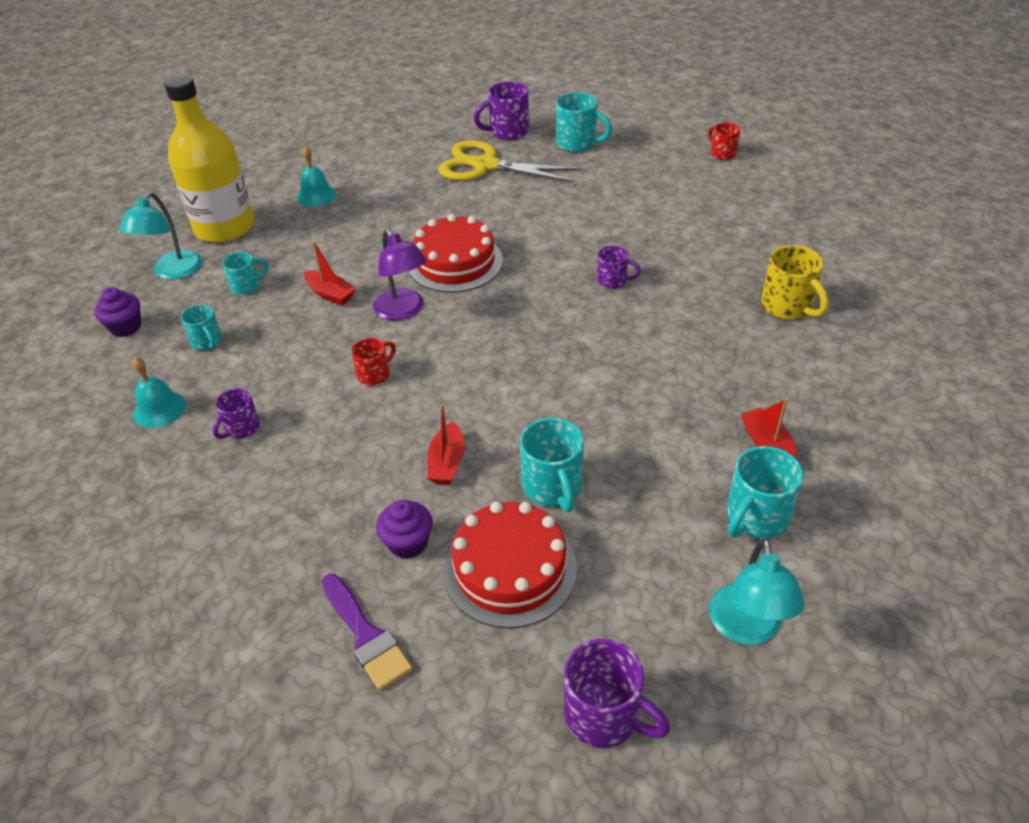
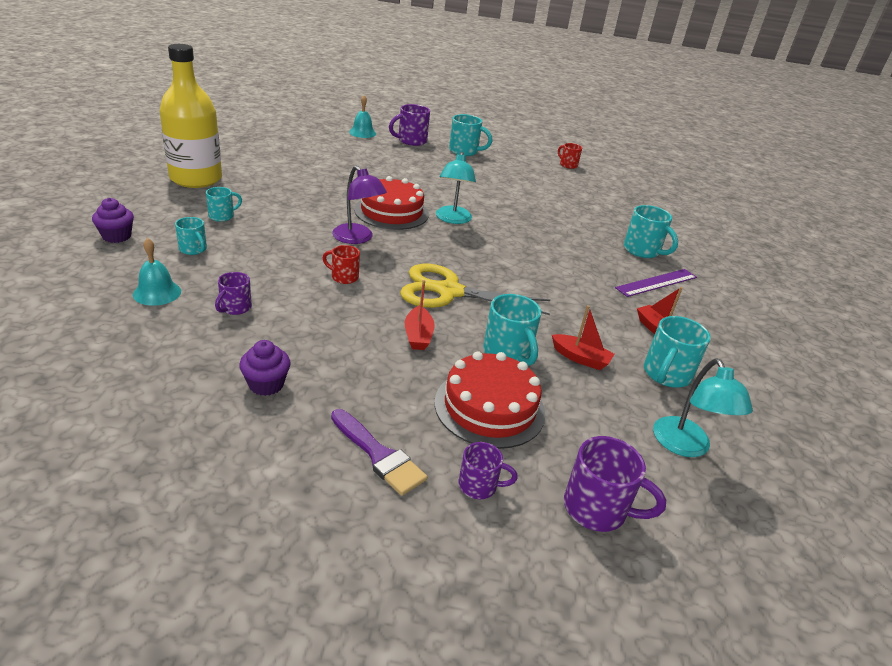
camera: 15 degrees left, 10 degrees down
(173, 272) = (155, 203): turquoise lamp -> turquoise lamp (452, 219)
(316, 195) = (270, 165): turquoise bell -> turquoise bell (362, 133)
(330, 294) = (295, 225): red boat -> red boat (580, 358)
(375, 374) = (344, 277): red mug -> red mug turned 105 degrees counterclockwise
(408, 543) = (399, 389): purple cupcake -> purple cupcake (266, 384)
(485, 166) = (399, 158): yellow scissors -> yellow scissors (448, 291)
(613, 281) = (514, 230): purple mug -> purple mug (479, 486)
(787, 306) = (642, 251): yellow mug -> turquoise mug
(791, 362) = (657, 283): none -> purple ruler

